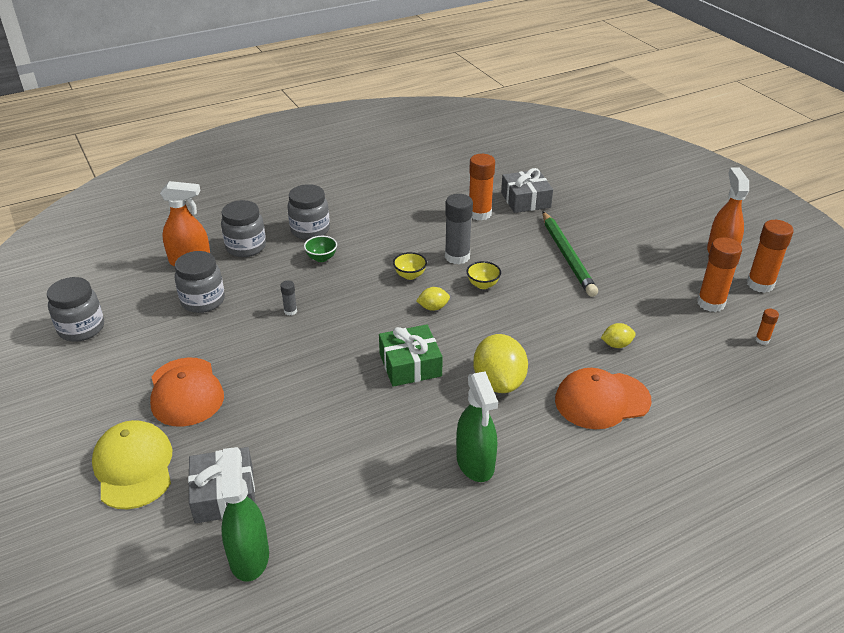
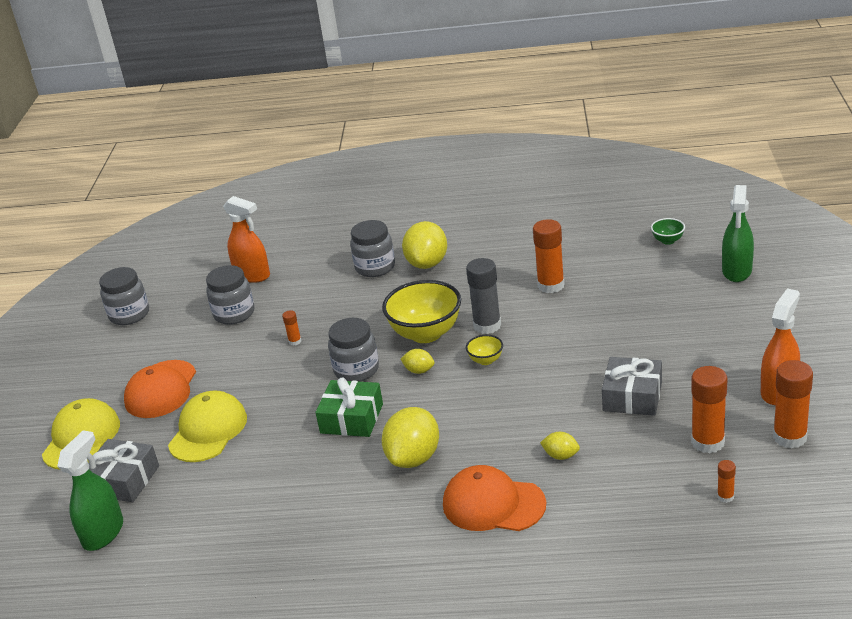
camera: 35 degrees right, 5 degrees down
(246, 247) = (307, 272): grey jar -> grey jar (356, 370)
(275, 417) = (208, 431): none -> yellow cap
(290, 311) = (295, 341): grey glue stick -> orange glue stick
(321, 258) = (362, 297): green bowl -> green bowl (667, 241)
(356, 217) = (427, 263): none -> yellow lemon
(410, 275) = (426, 334): yellow bowl -> yellow bowl, size x2.18
(475, 463) = (329, 521): green spray bottle -> green spray bottle (737, 271)
(525, 200) = (613, 280): grey gift -> grey gift (632, 396)
(567, 256) = (599, 352): green pencil -> none

